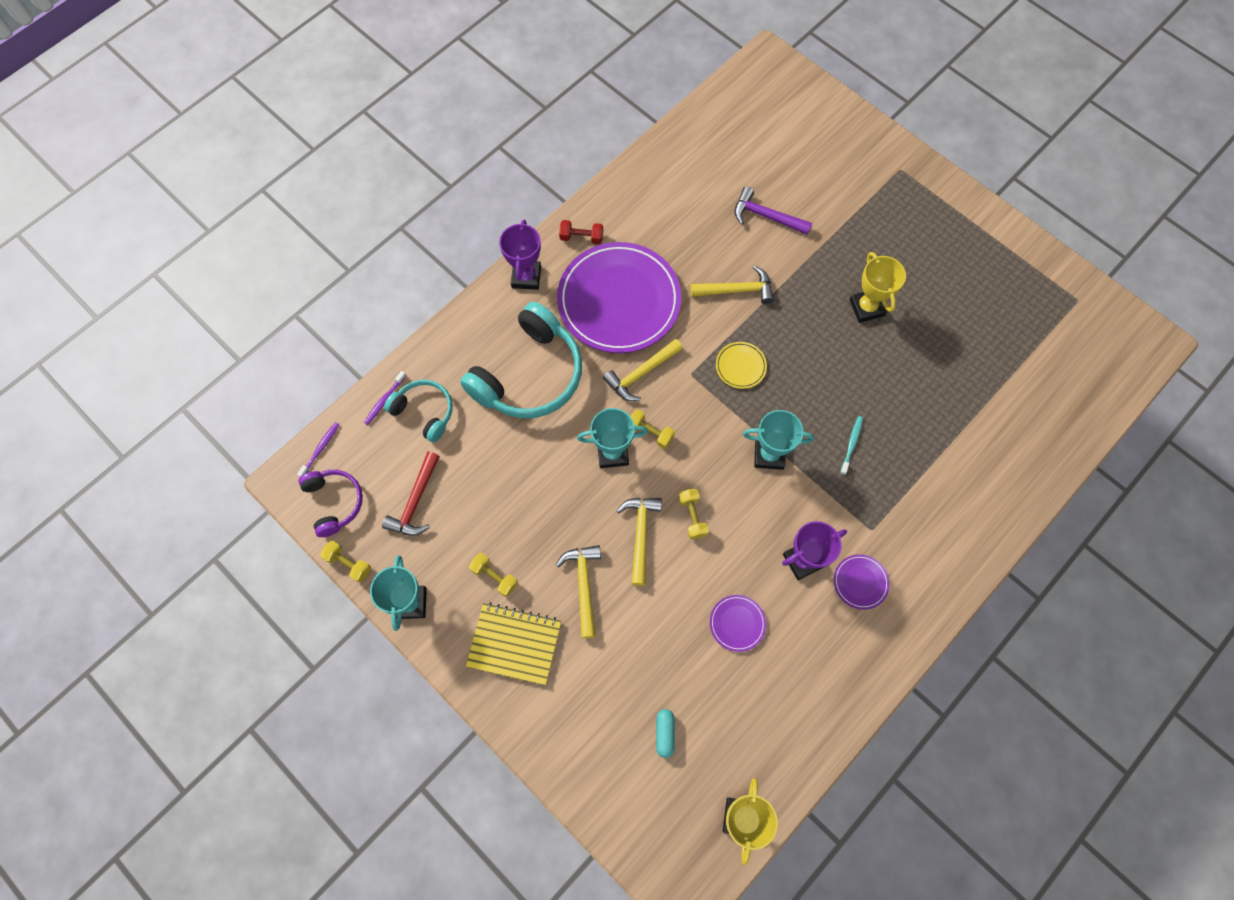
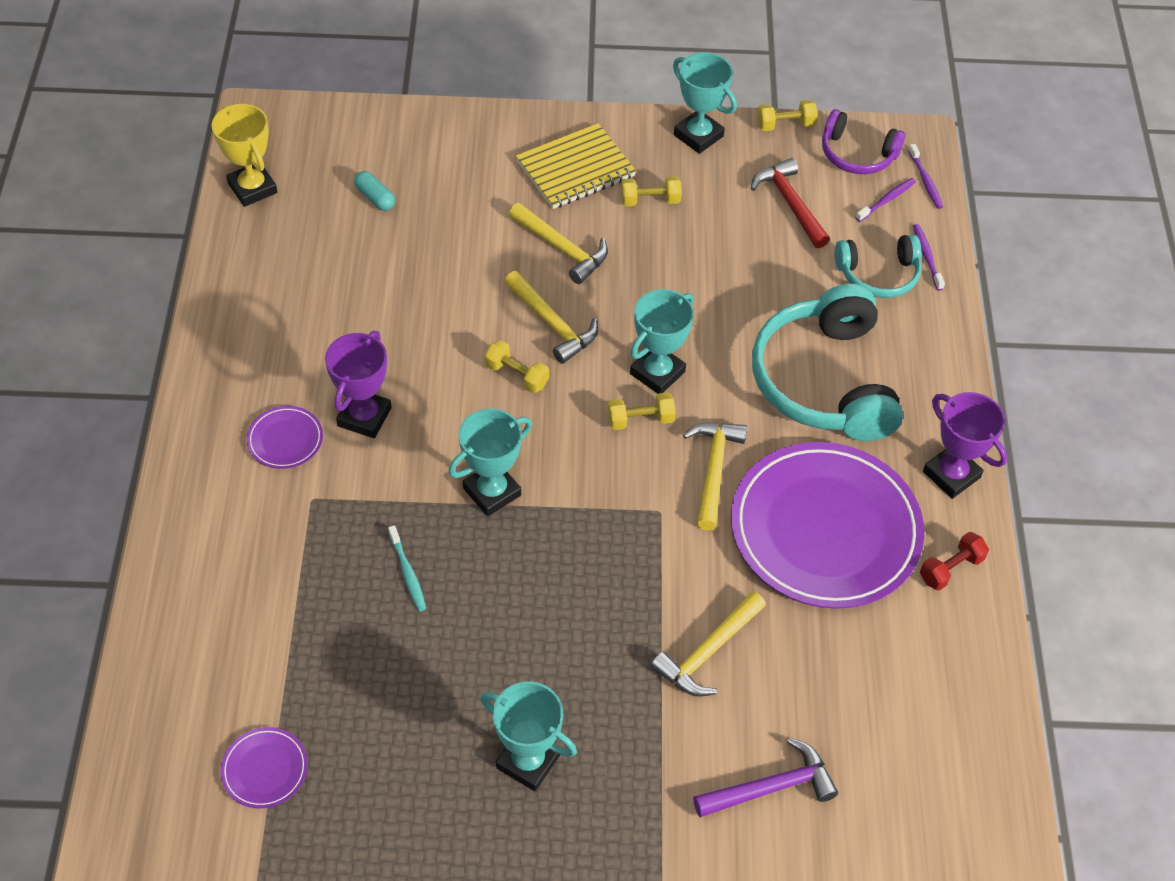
camera: 135 degrees right, 15 degrees down
(358, 455) = (887, 200): none -> purple toothbrush
(737, 623) = (384, 319): purple plate -> purple plate (265, 769)
(740, 366) = (614, 563): yellow plate -> none
(866, 308) = (528, 761): yellow trophy -> turquoise trophy

